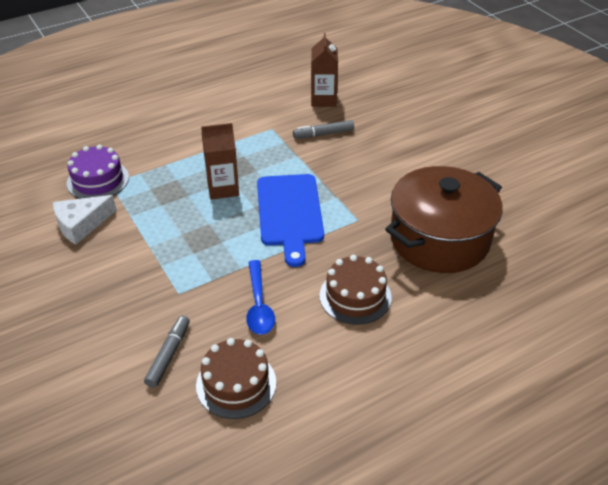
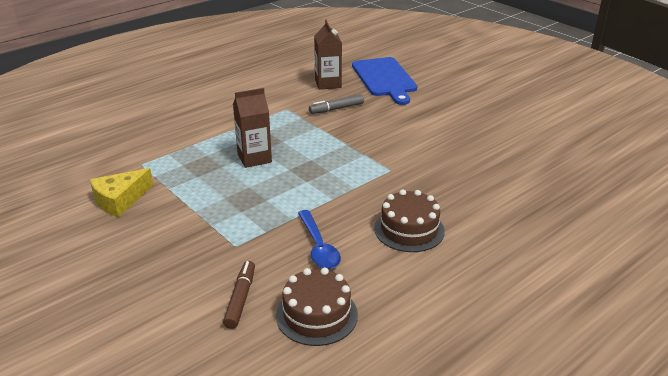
camera: 10 degrees left, 10 degrees down
(81, 224) = (120, 200): white cheese -> yellow cheese
(98, 180) = (127, 163): purple cake -> none
(168, 355) = (240, 299): grey marker -> brown marker
(290, 213) = (325, 171): blue cutting board -> blue cutting board (385, 79)
(439, 239) = (470, 177): brown pot -> none

